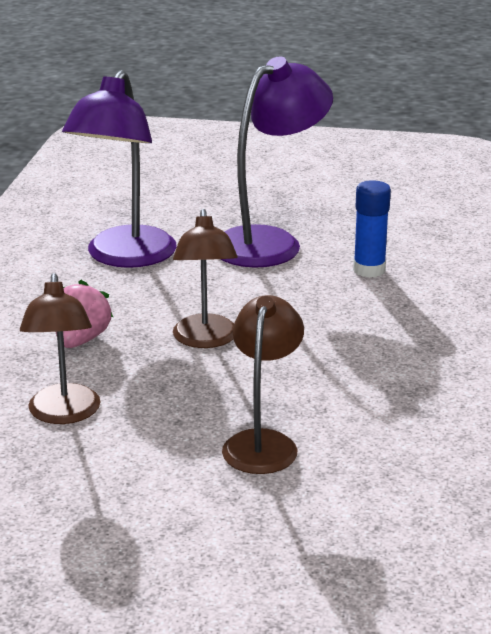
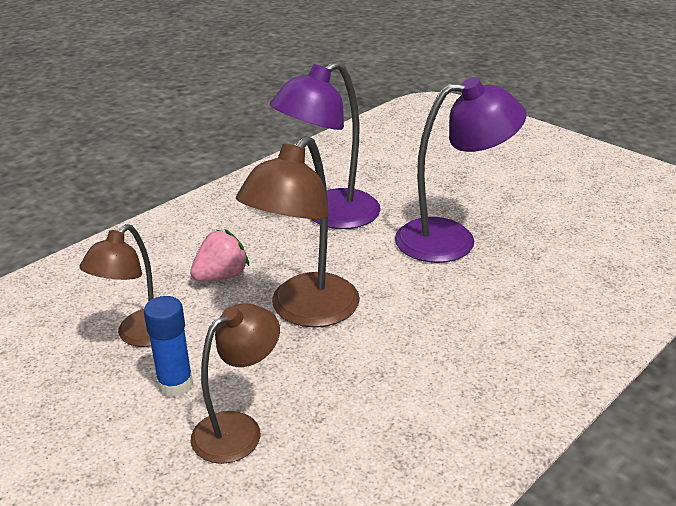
camera: 35 degrees right, 5 degrees up
(205, 340) = (304, 311): brown lamp -> brown lamp, size x1.54
(369, 270) = (506, 295): blue glue stick -> blue glue stick (175, 384)

